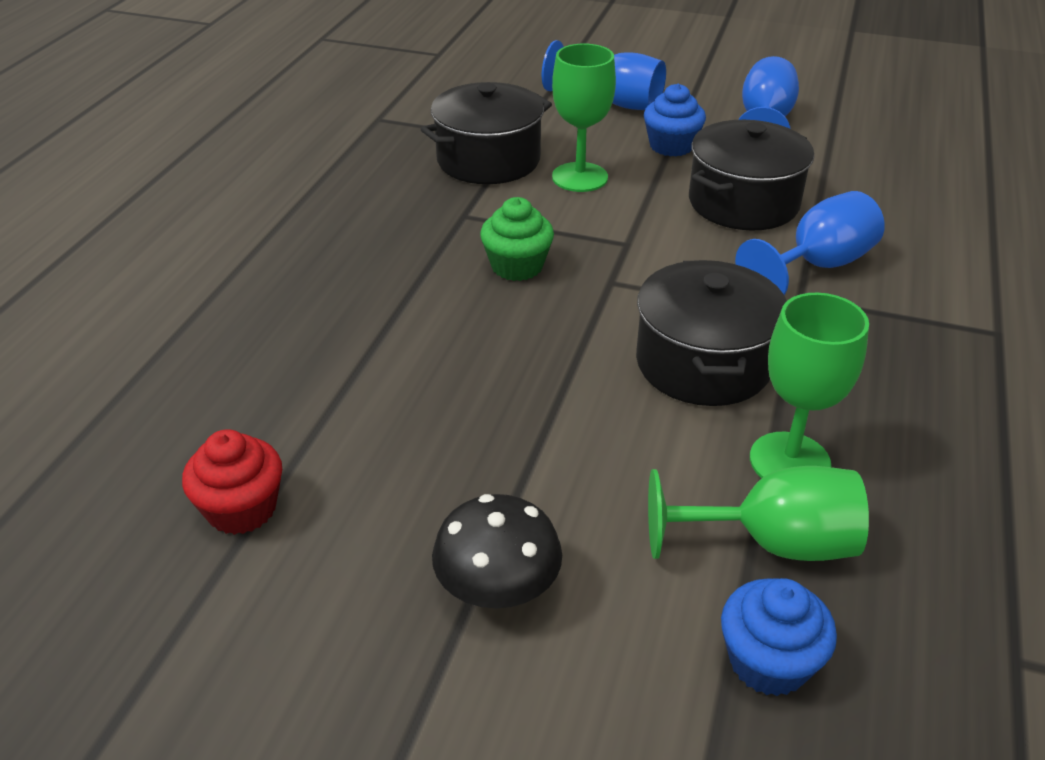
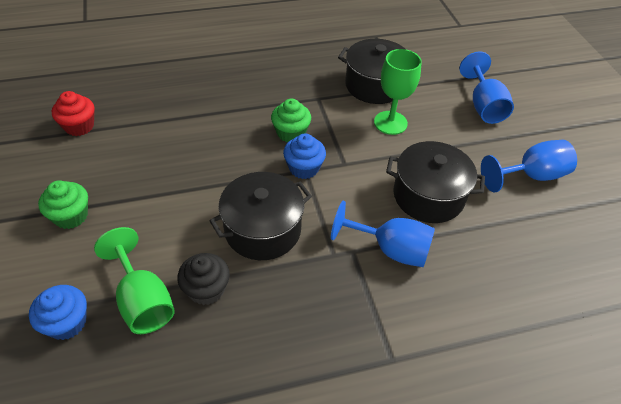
camera: 55 degrees right, 10 degrees up
(498, 588) = (71, 216): black mushroom -> green cupcake
(671, 146) = (459, 145): blue cupcake -> blue cupcake (304, 168)
(789, 461) = (206, 289): green goblet -> black cupcake

